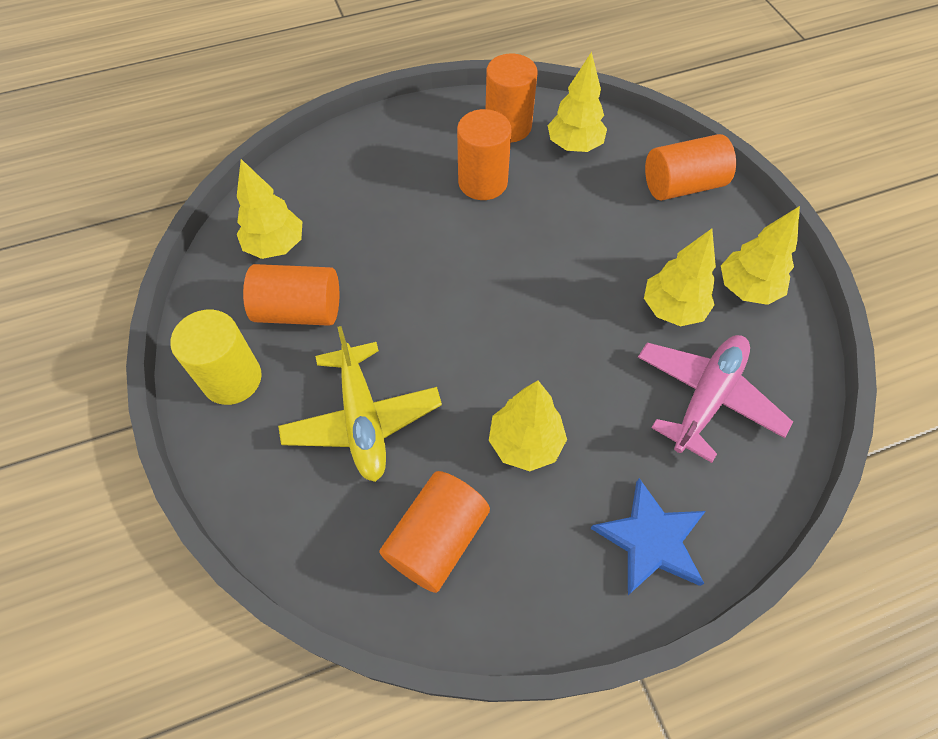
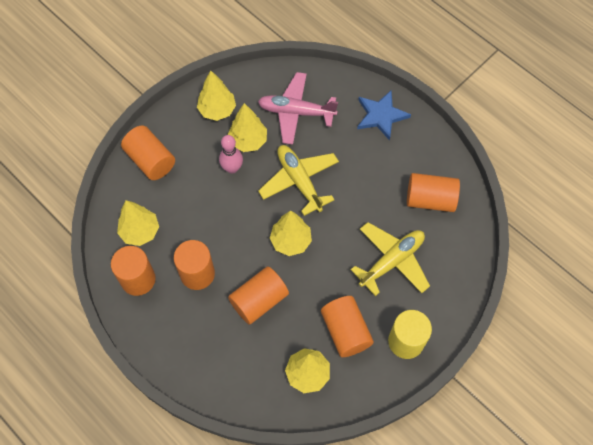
camera: 115 degrees left, 5 degrees up
(406, 231) = (259, 300): none -> orange cylinder
(525, 443) = (363, 181): yellow tree -> yellow tree (291, 241)
(568, 349) = (299, 181): none -> yellow plane
(630, 272) = (232, 168): none -> pink bowling pin

